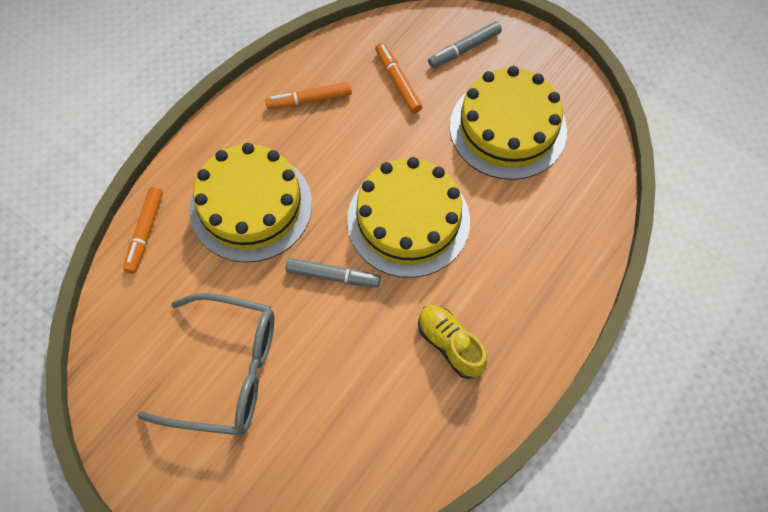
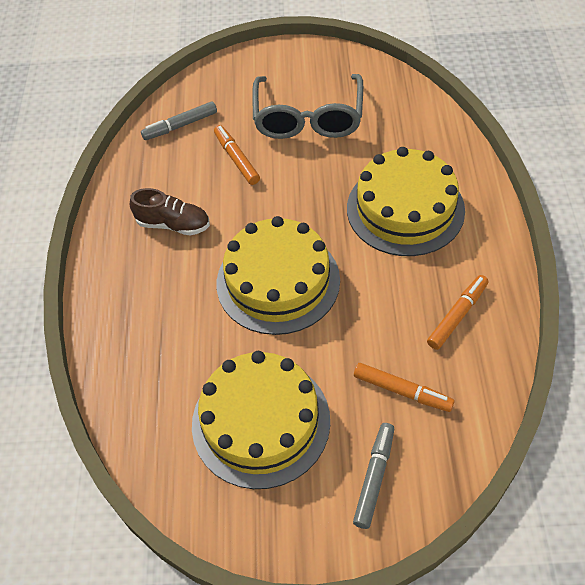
camera: 145 degrees right, 10 degrees down
(145, 232) = (454, 146): orange marker -> orange marker (236, 159)
(227, 372) = (308, 118): grey glasses -> grey glasses turned 60 degrees counterclockwise
(333, 276) = (297, 208): grey marker -> grey marker (180, 126)
(450, 345) = (173, 224): yellow shoe -> brown shoe

